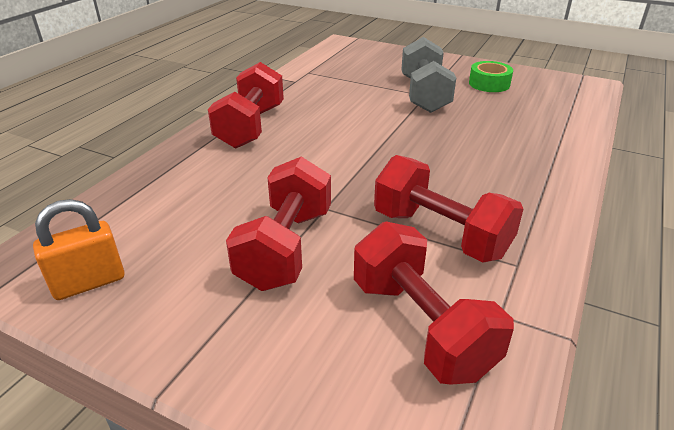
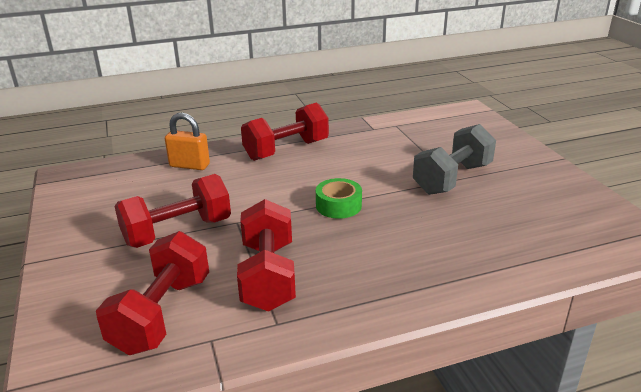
camera: 45 degrees right, 5 degrees down
(89, 283) = (80, 198): orange padlock -> orange padlock (189, 165)
(489, 84) = (534, 194): green tape -> green tape (338, 205)

